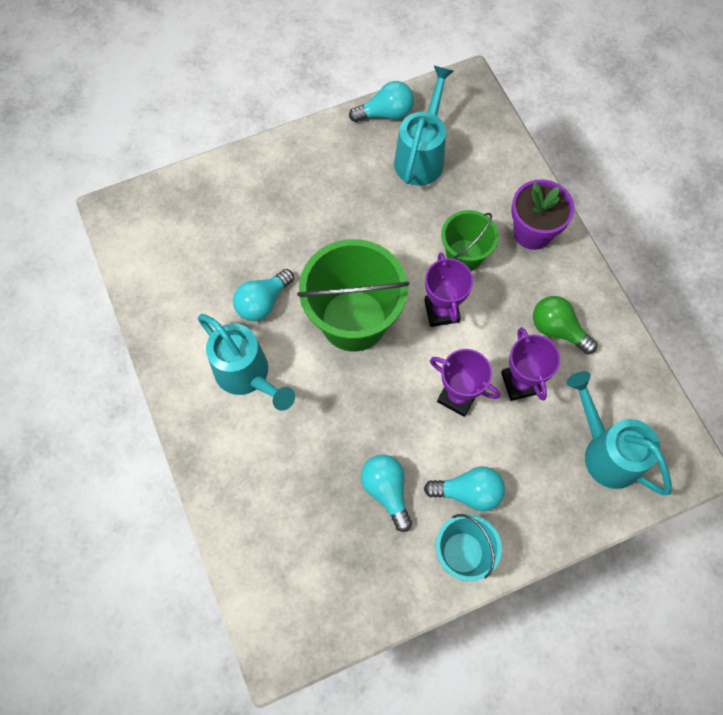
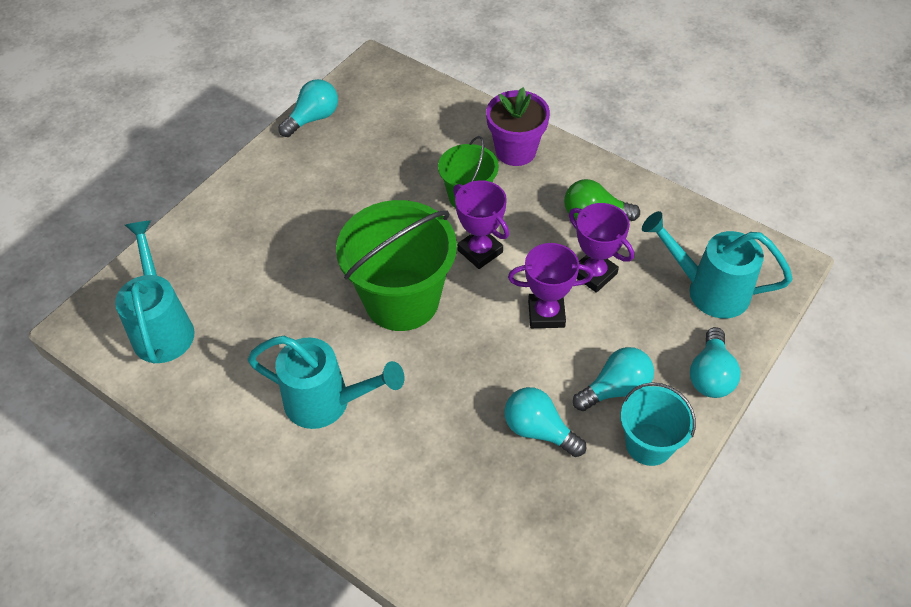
camera: 30 degrees left, 15 degrees down
(263, 302) = (299, 329): turquoise light bulb -> turquoise light bulb (710, 375)
(421, 156) = (371, 137): turquoise watering can -> turquoise watering can (163, 327)

